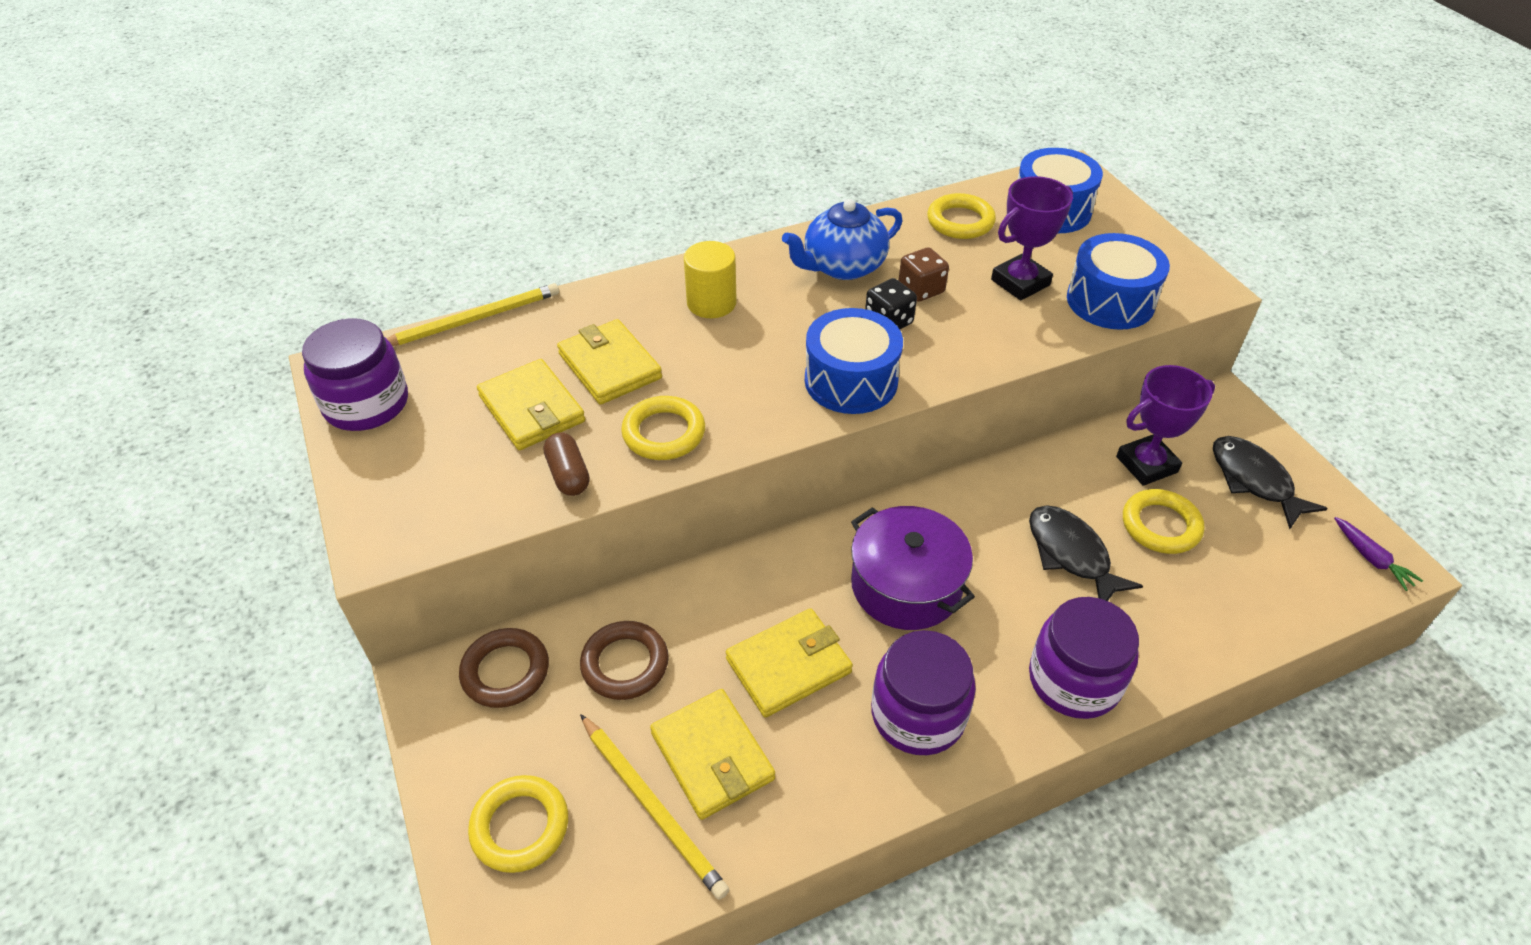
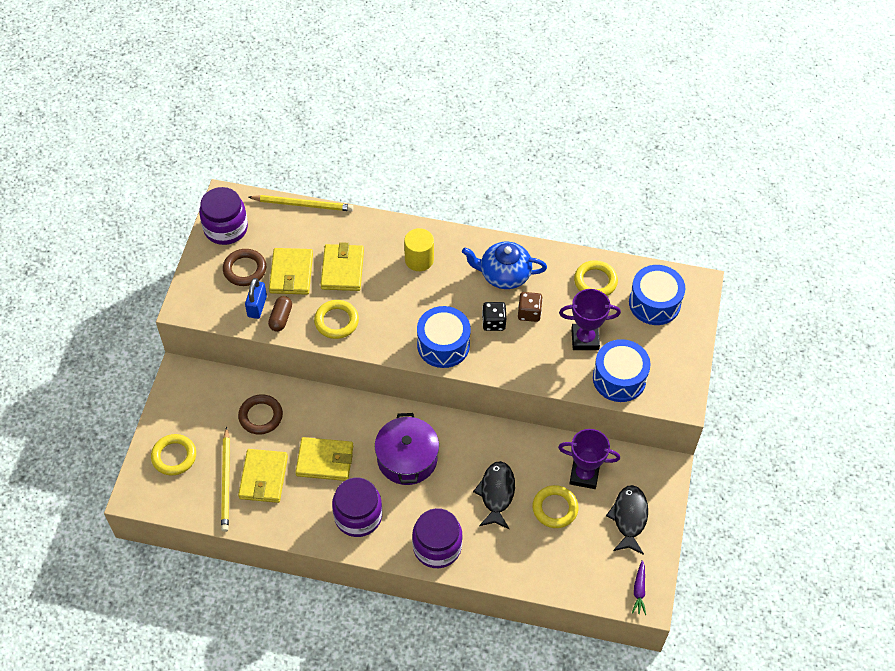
camera: 35 degrees right, 10 degrees up
(505, 671) = (212, 389): brown ring -> brown ring (245, 269)
(512, 479) = (257, 306): none -> blue padlock

